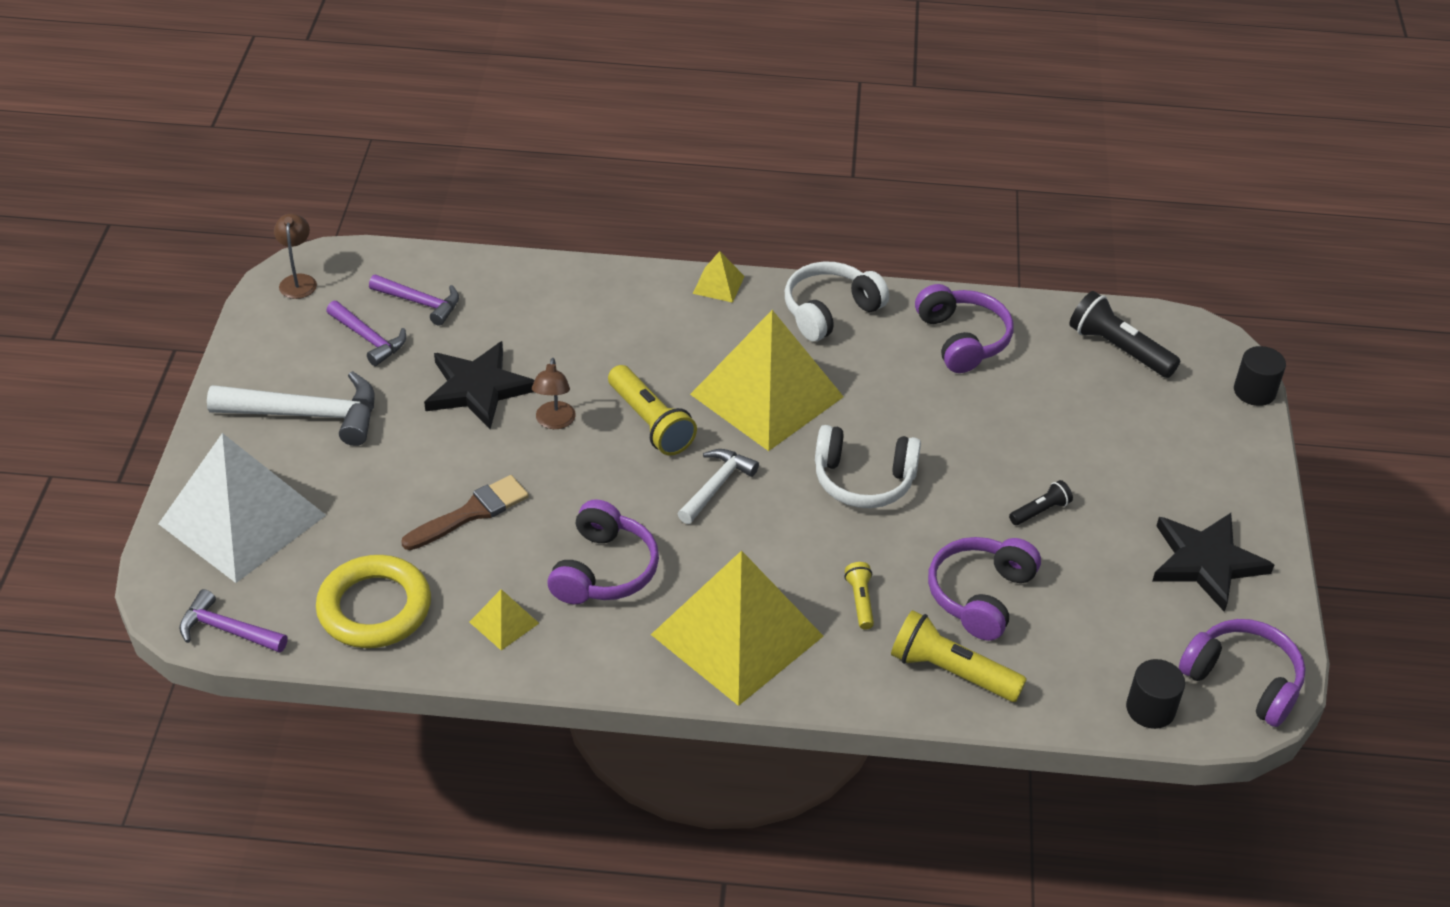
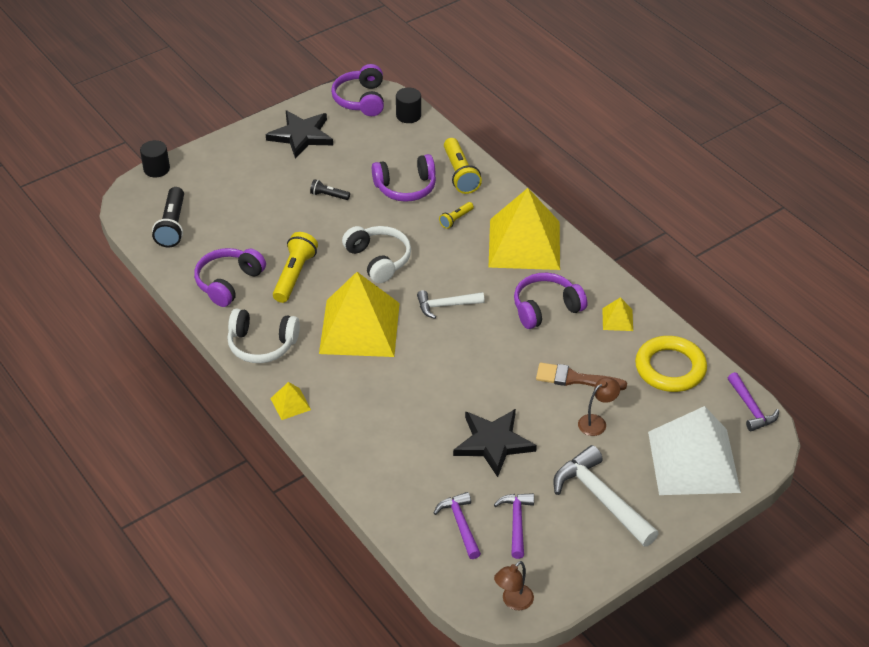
camera: 130 degrees left, 0 degrees up
(554, 422) = (478, 394): brown lamp -> brown lamp (596, 422)
(650, 422) = (433, 357): yellow flashlight -> yellow flashlight (294, 275)

